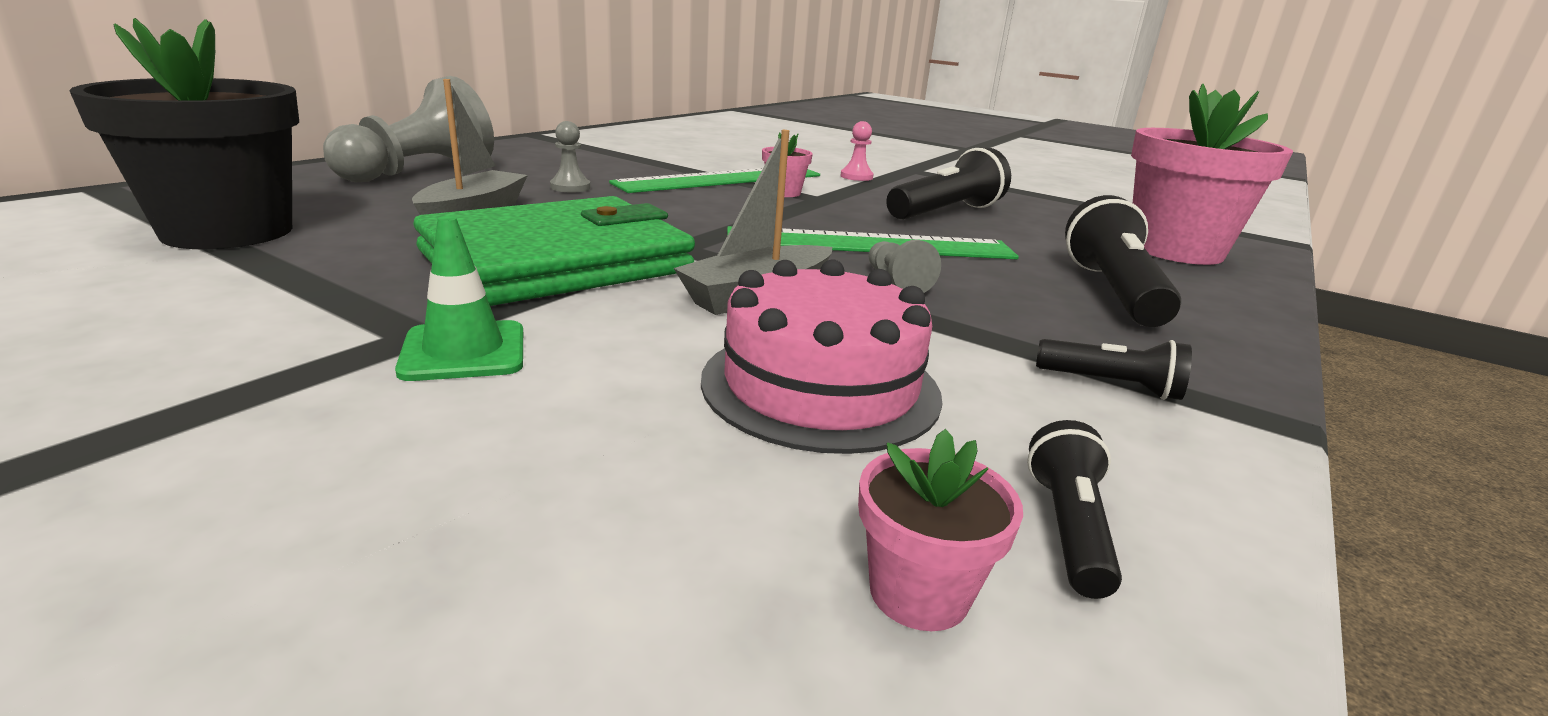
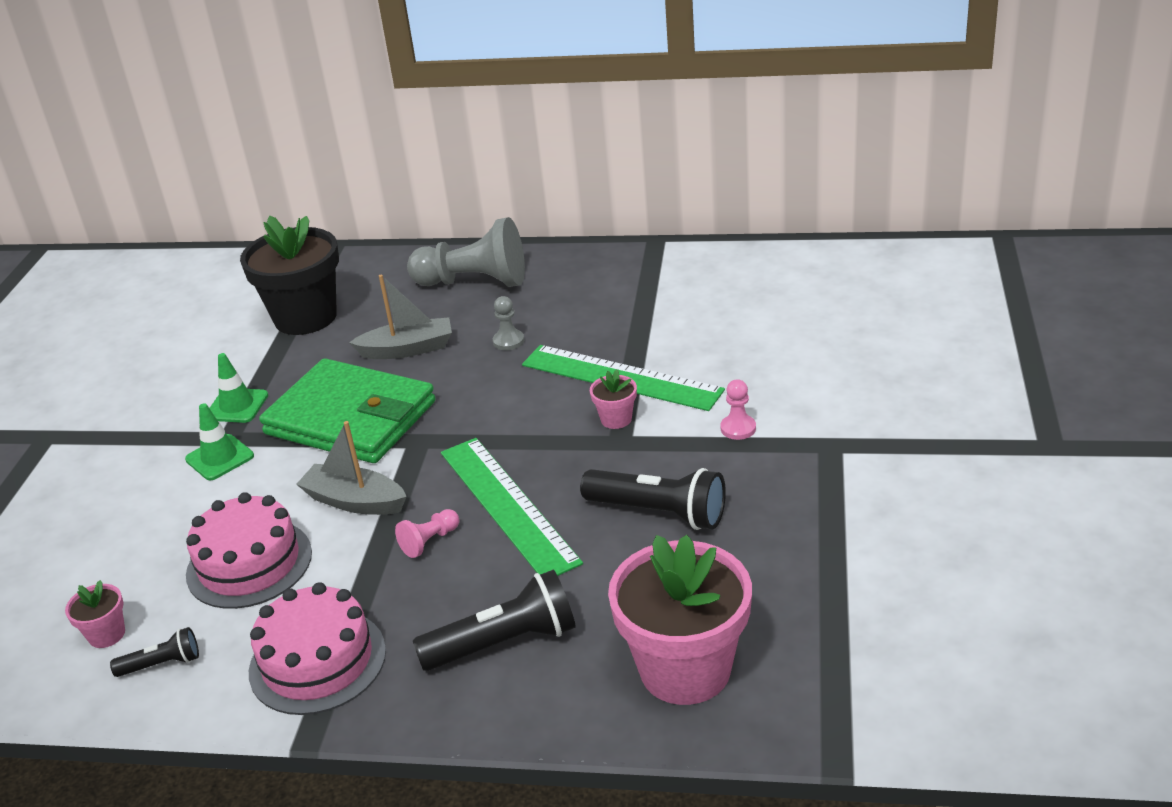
camera: 70 degrees right, 10 degrees up
(337, 311) = (237, 406): none -> green traffic cone
(896, 282) = (430, 541): grey pawn -> pink pawn
(1111, 385) = (317, 661): black flashlight -> pink cake

